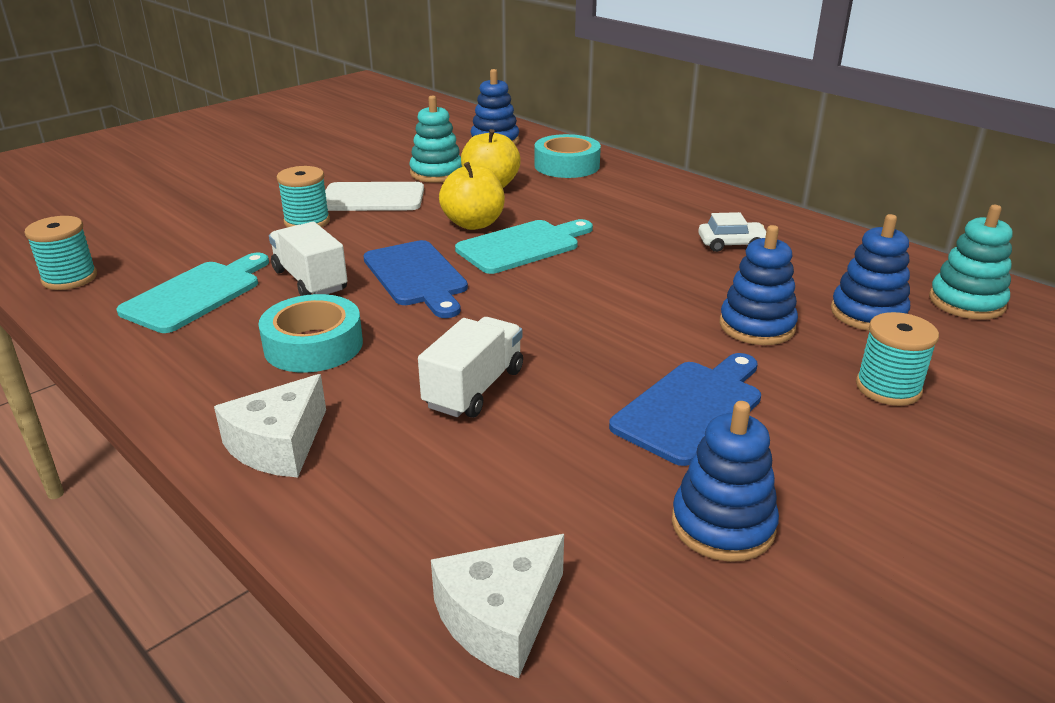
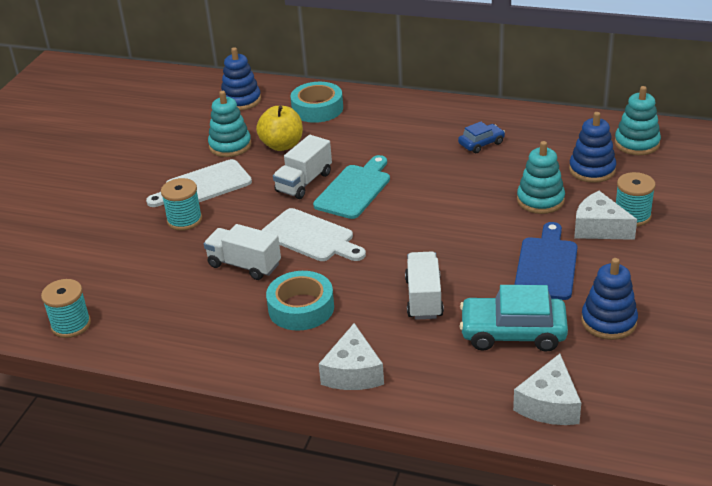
camera: 25 degrees left, 5 degrees up
(196, 294) = (180, 303): turquoise cutting board -> none
(416, 276) = (311, 237): blue cutting board -> white cutting board
(473, 224) = (304, 182): yellow apple -> white truck
(551, 481) = (513, 333): none -> turquoise car
(731, 244) = (481, 143): white car -> blue car
(756, 326) = (540, 200): blue stacking toy -> turquoise stacking toy
(819, 387) = (599, 228): none -> white cheese

